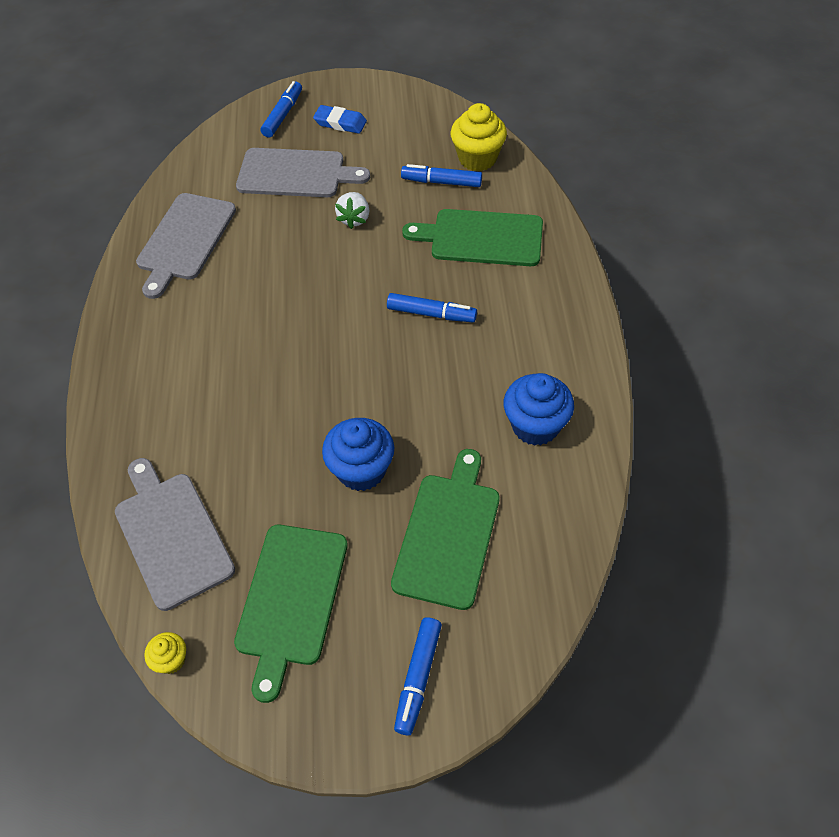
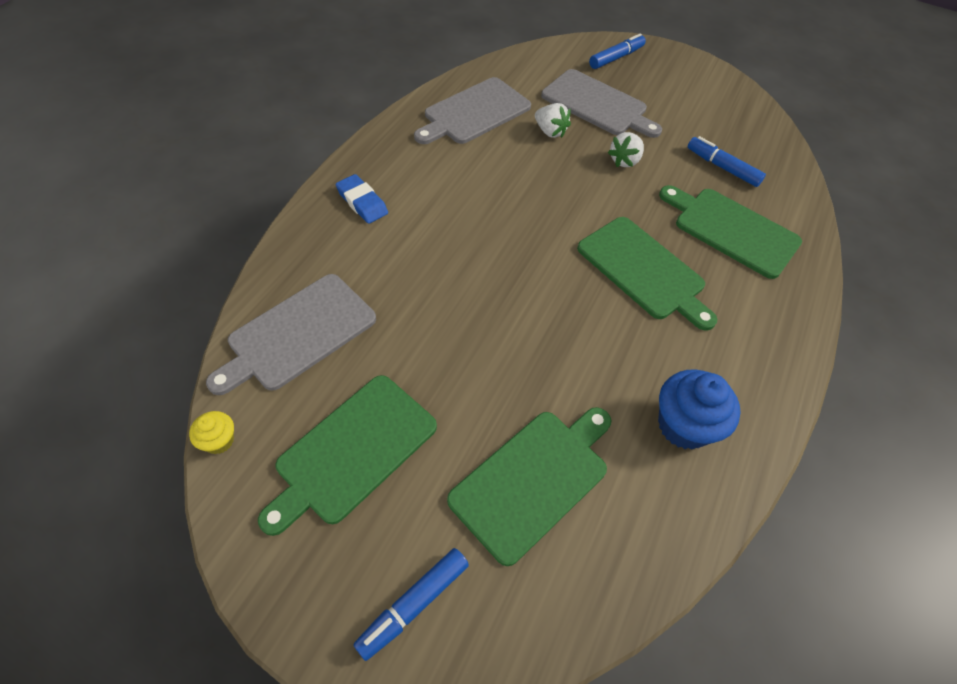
camera: 25 degrees right, 0 degrees up
(171, 535) = (298, 334): grey cutting board -> grey cutting board turned 135 degrees counterclockwise
(269, 224) = (550, 131): none -> white strawberry
(340, 123) = (660, 83): blue eraser -> blue eraser (362, 202)
(361, 470) = (492, 372): blue cupcake -> none
(431, 313) = (644, 270): blue marker -> green cutting board
(477, 158) = (768, 163): yellow cupcake -> none

